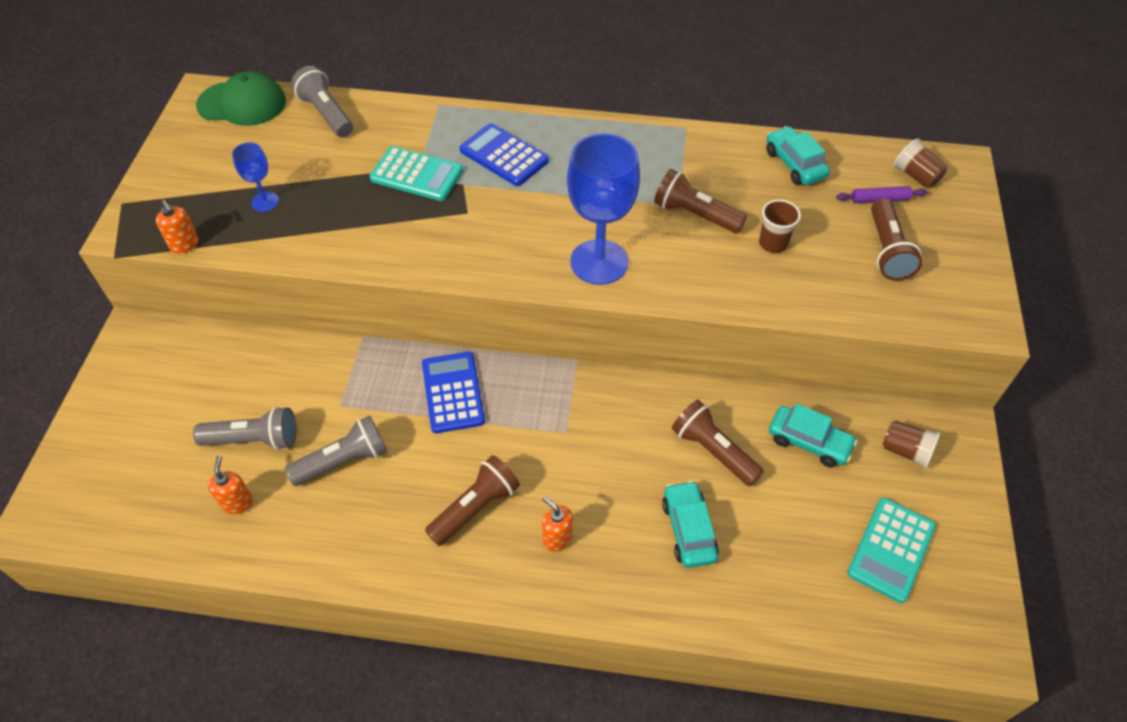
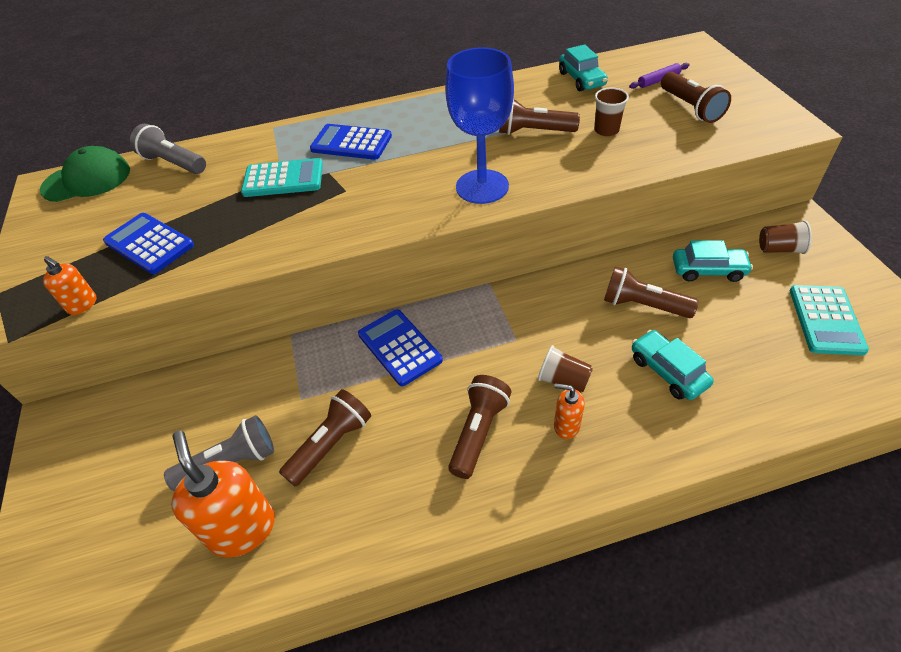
camera: 20 degrees left, 5 degrees down
(237, 502) = (242, 529): orange soap dispenser -> orange soap dispenser, size x1.94
(265, 202) = (149, 244): blue goblet -> blue calculator
(344, 460) = (331, 444): grey flashlight -> brown flashlight
(794, 164) = (581, 79): turquoise car -> turquoise car turned 150 degrees counterclockwise
(916, 176) = (671, 60): brown cup -> brown cup (563, 380)

